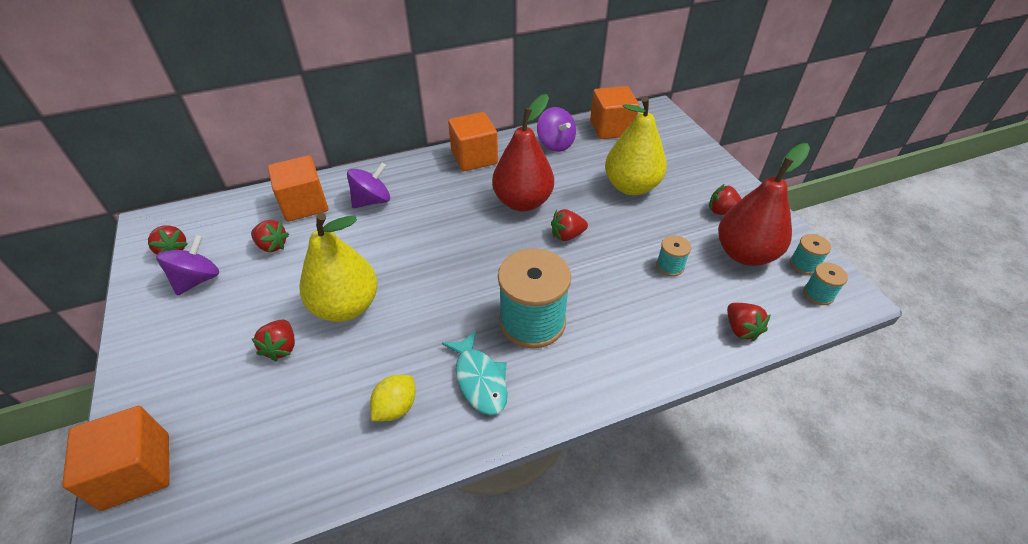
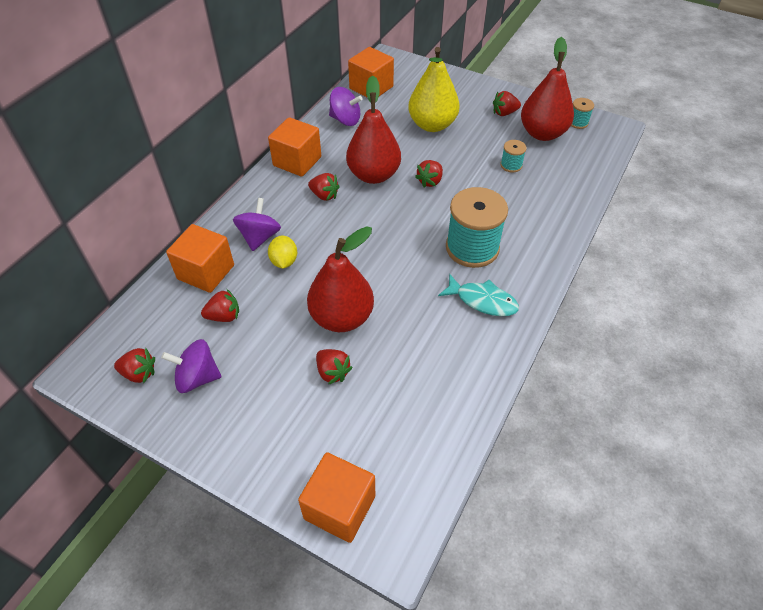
camera: 40 degrees left, 5 degrees up
(197, 280) = (197, 377): purple spinning top -> purple spinning top turned 75 degrees counterclockwise
(346, 306) = (342, 317): yellow pear -> red pear
(396, 407) = (454, 350): yellow lemon -> yellow lemon (284, 261)
(741, 329) = (584, 180): red strawberry -> red strawberry (324, 195)
(818, 294) = (600, 136): turquoise spool -> none

